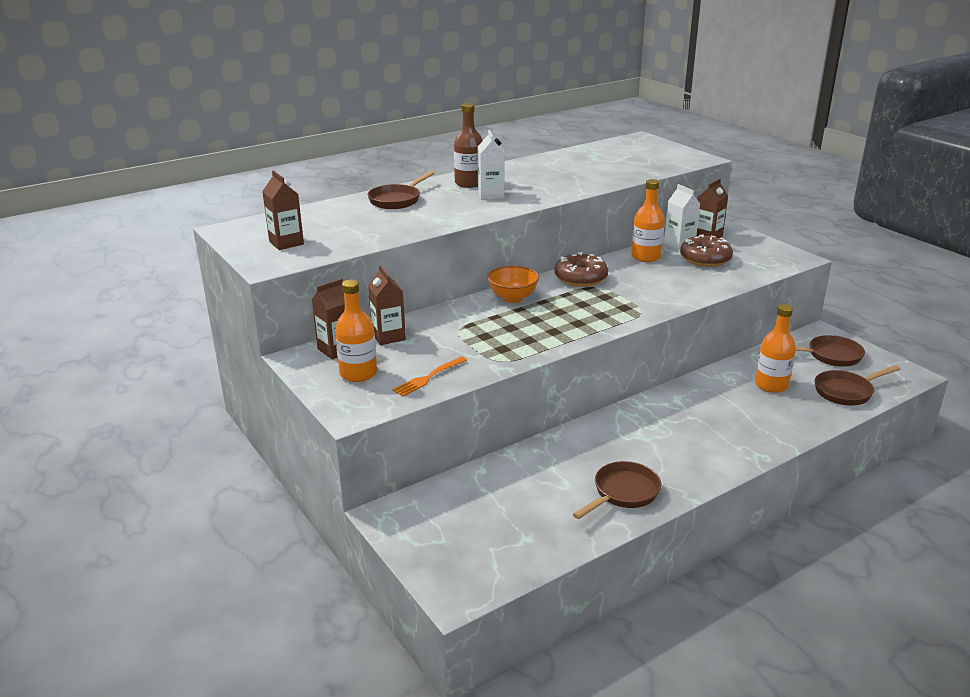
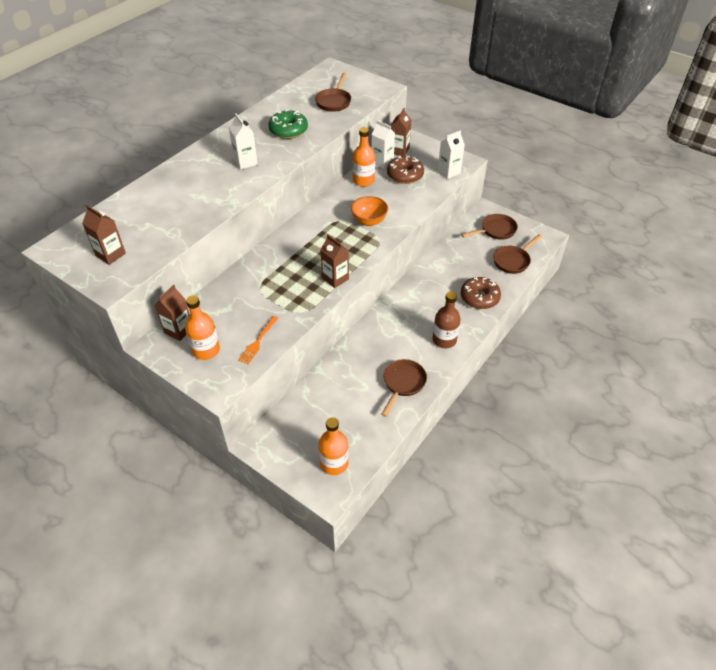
camera: 20 degrees left, 20 degrees up
(388, 337) = (211, 307): brown carton -> brown carton (335, 278)
(397, 200) = (175, 182): brown pan -> brown pan (334, 101)
(469, 183) = (222, 150): brown bottle -> brown bottle (444, 340)
(513, 298) = (285, 246): orange bowl -> orange bowl (369, 221)
(558, 178) = (288, 130): none -> green donut
(580, 278) = (326, 214): brown donut -> brown donut (479, 297)
(769, 264) = (449, 172): none -> white carton
(771, 385) = (466, 266): orange bottle -> orange bottle (334, 463)

